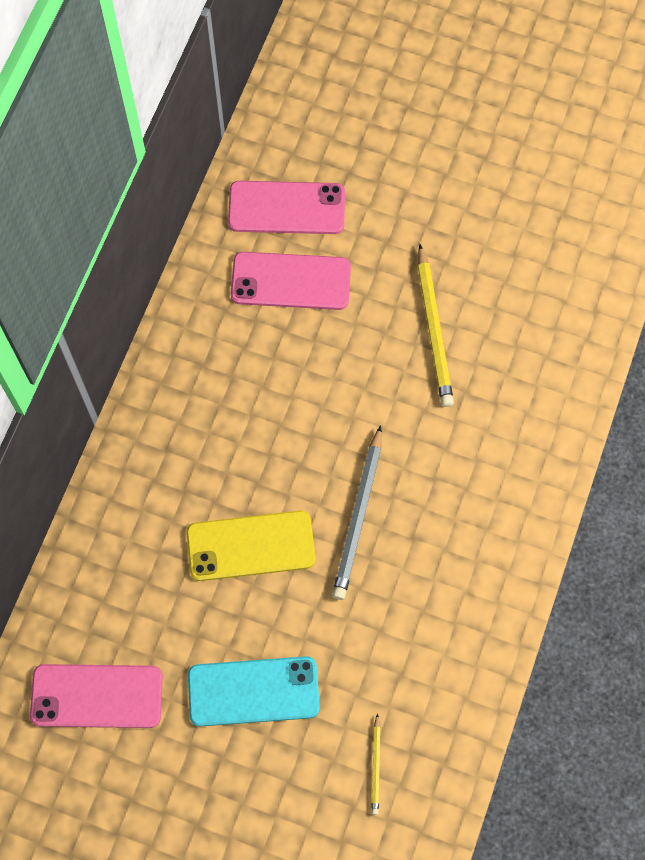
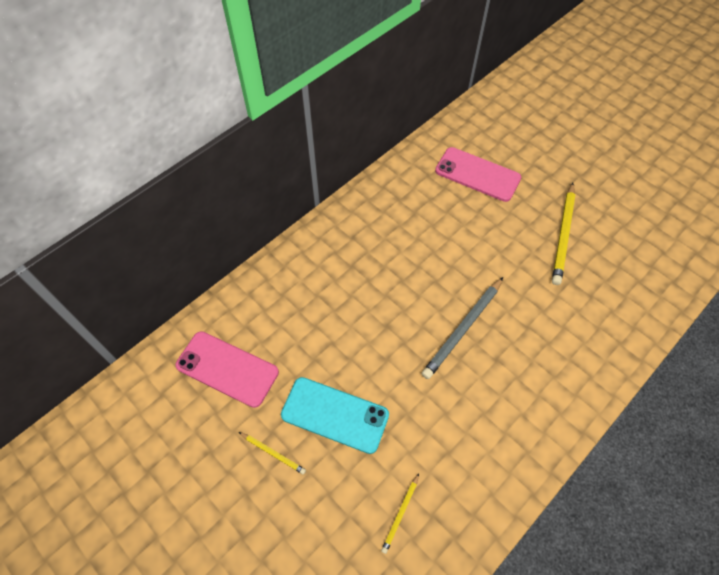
camera: 25 degrees right, 10 degrees down
(204, 768) = (273, 453): none -> yellow pencil
(250, 546) = (379, 317): yellow phone -> none
(286, 208) = (492, 136): pink phone -> none

